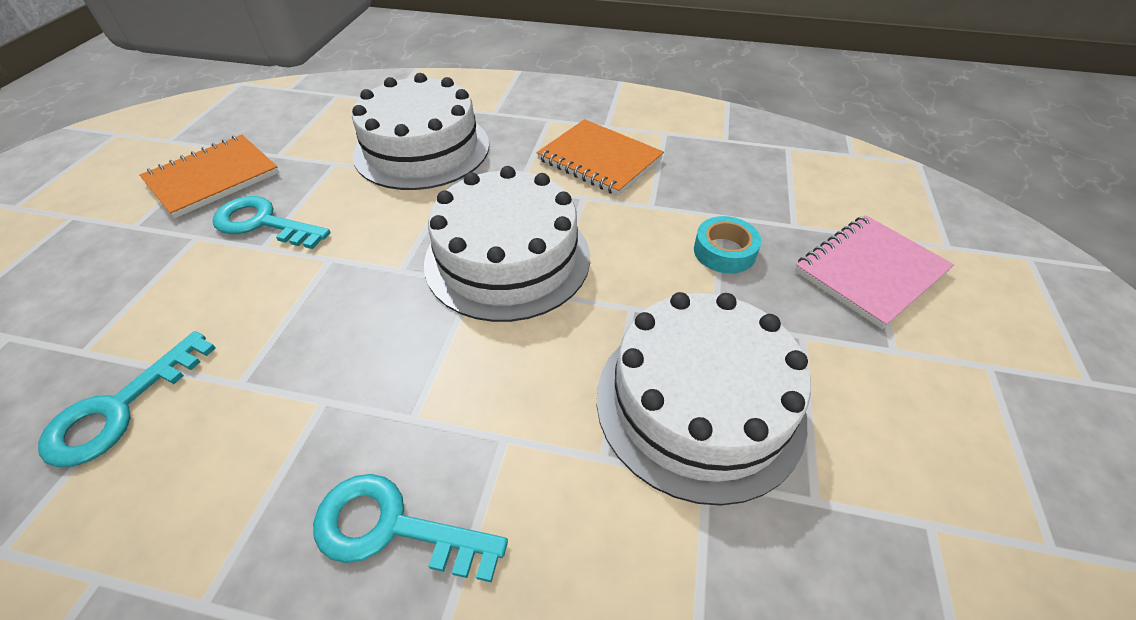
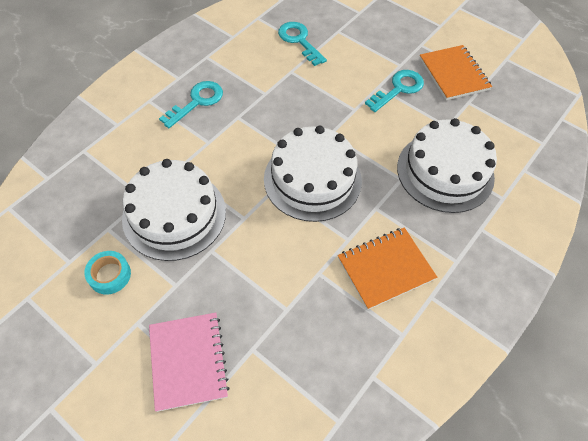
camera: 115 degrees right, 10 degrees up
(724, 251) = (255, 288): turquoise tape -> turquoise tape (109, 275)

